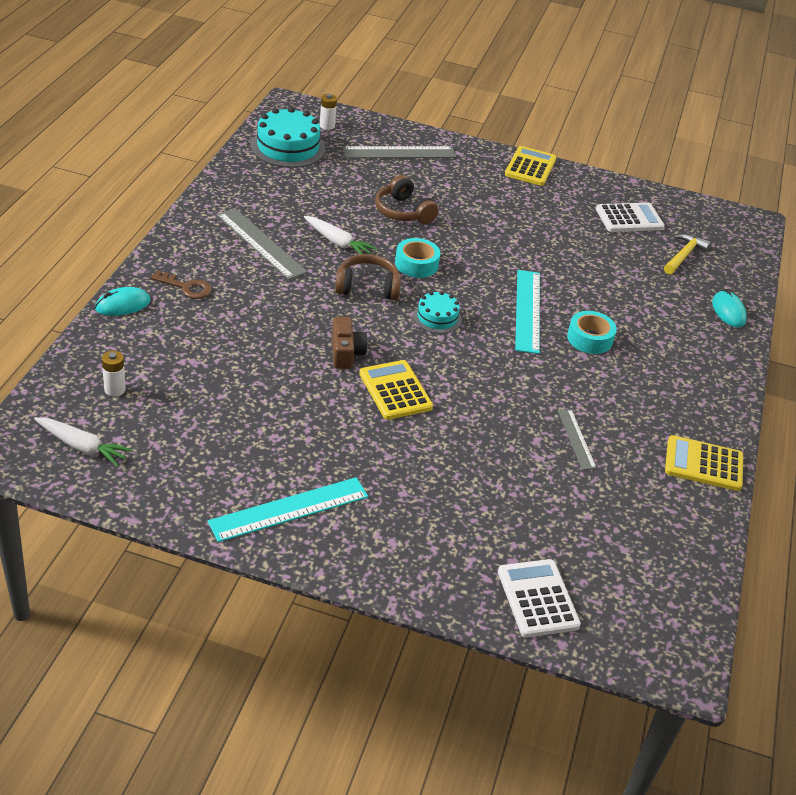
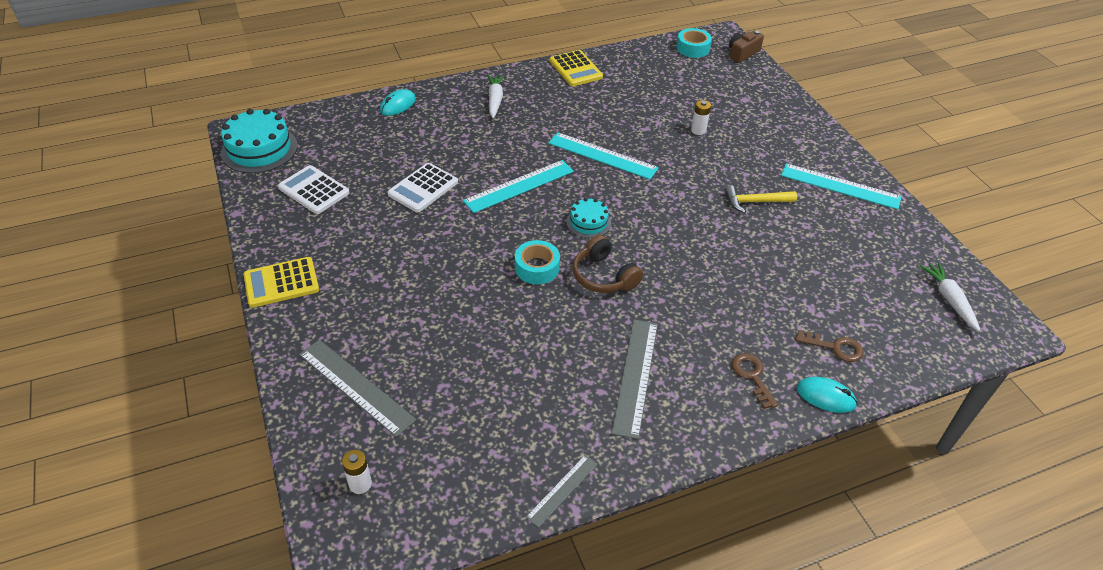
camera: 125 degrees left, 5 degrees up
(115, 389) = (893, 325): white battery -> white battery (698, 130)
(147, 342) = (835, 347): none -> brown key
(288, 147) = (448, 482): turquoise cake -> turquoise cake (259, 149)
(337, 242) = (568, 330): white carrot -> white carrot (495, 100)
(346, 353) = (689, 242): brown camera -> brown camera (742, 53)
(395, 391) = (690, 200): yellow calculator -> none
(403, 212) = (467, 319): brown headphones -> none
(521, 382) = (602, 155): none -> turquoise ruler
(537, 599) = (753, 84): white calculator -> white calculator (423, 188)
(576, 439) = (622, 115): grey ruler -> grey ruler (562, 490)
(589, 339) = (513, 147): turquoise tape -> turquoise tape (693, 48)
(683, 255) = (342, 146): yellow hammer -> yellow hammer (755, 202)

